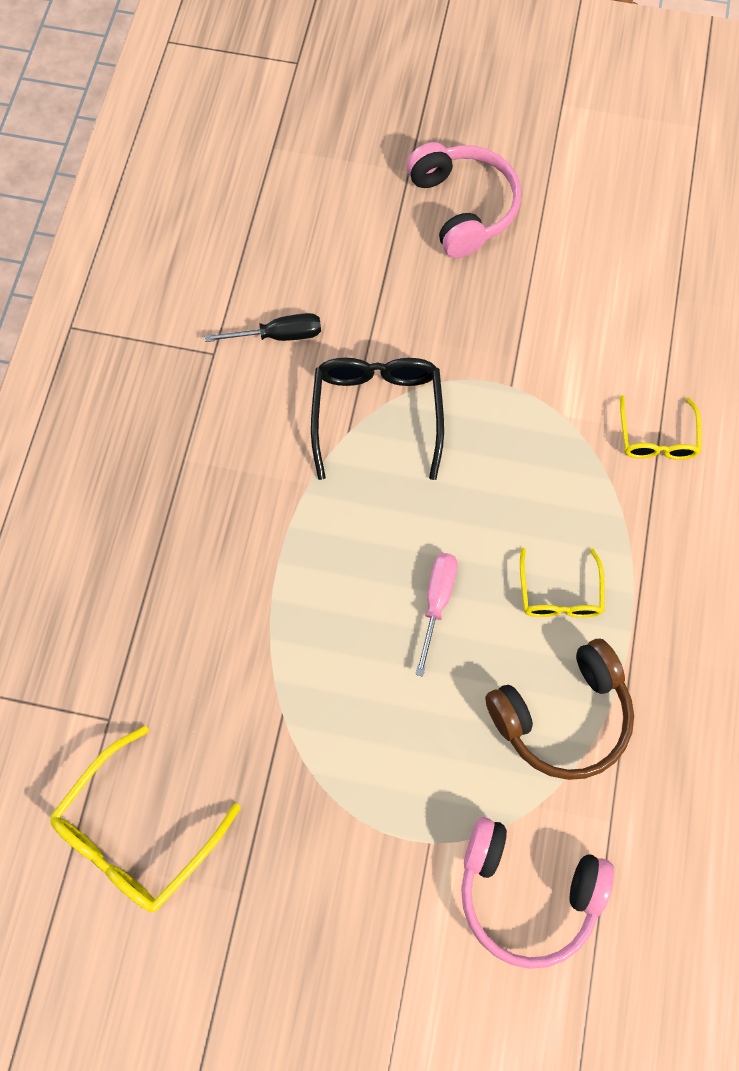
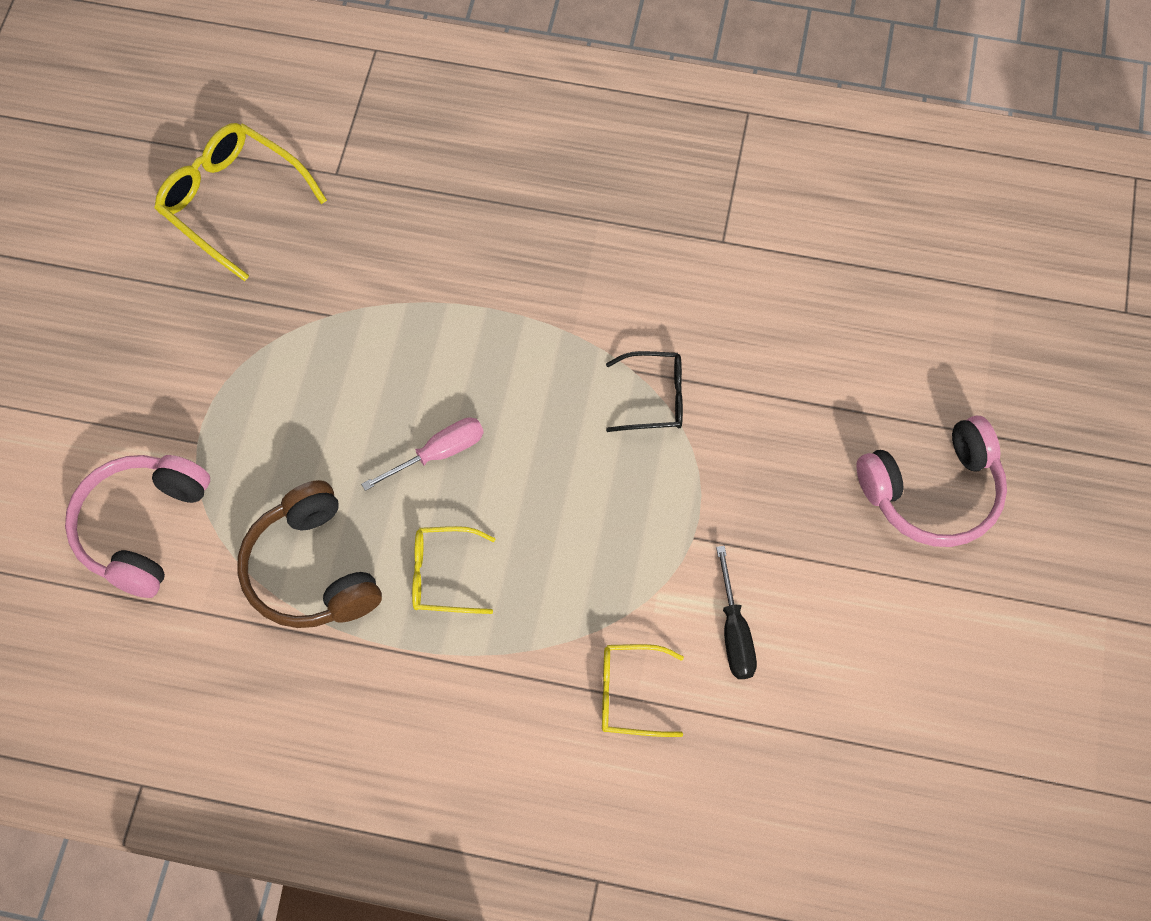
camera: 90 degrees right, 5 degrees down
(279, 335) = (747, 301): black screwdriver -> black screwdriver (734, 632)
(377, 414) = (654, 398): black glasses -> black glasses, size x0.61
(436, 602) = (438, 453): pink screwdriver -> pink screwdriver turned 45 degrees counterclockwise

